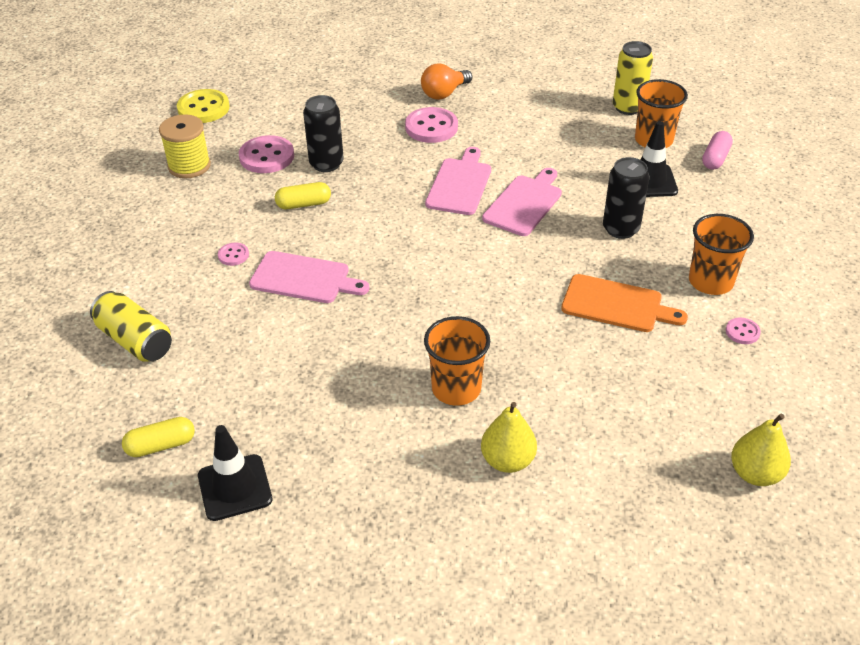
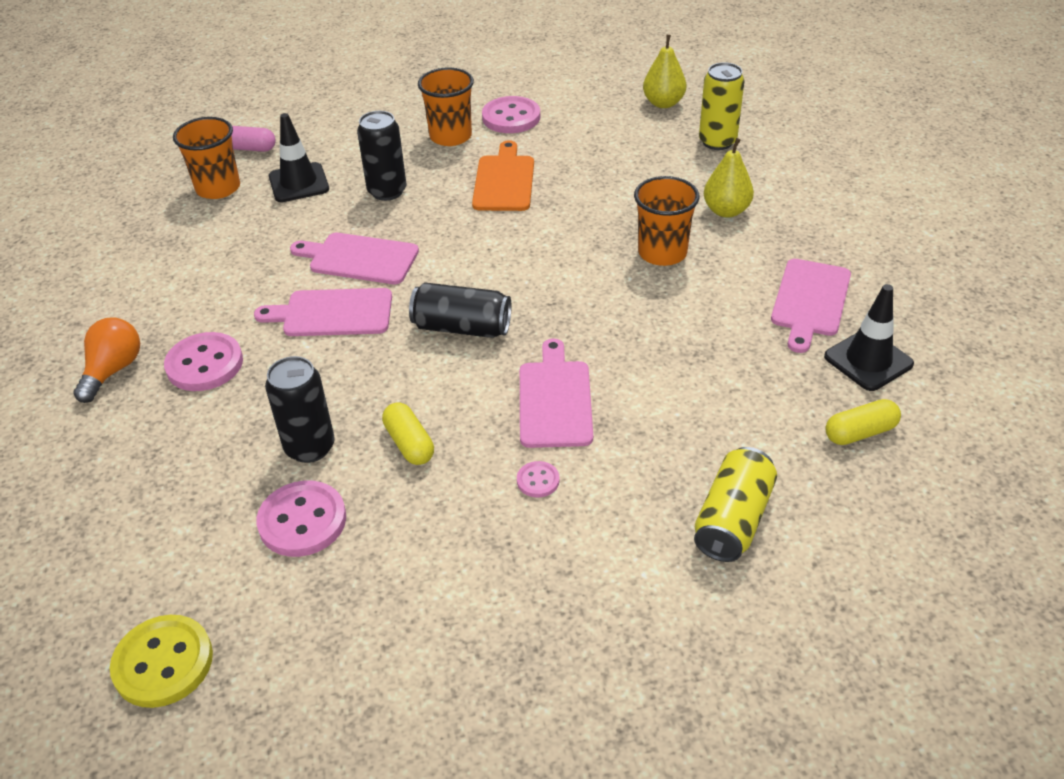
camera: 105 degrees left, 0 degrees up
(161, 445) = (860, 433): yellow capsule -> yellow capsule turned 75 degrees counterclockwise
(189, 166) = (344, 613): yellow spool -> none
(334, 476) = (810, 301): none -> pink cutting board
(411, 245) = (462, 327): none -> black can
(444, 93) = (113, 370): orange light bulb -> orange light bulb turned 105 degrees counterclockwise
(628, 107) = (148, 212): yellow can -> yellow can (717, 142)
(742, 332) = (511, 117): pink button -> pink button, size x1.99

